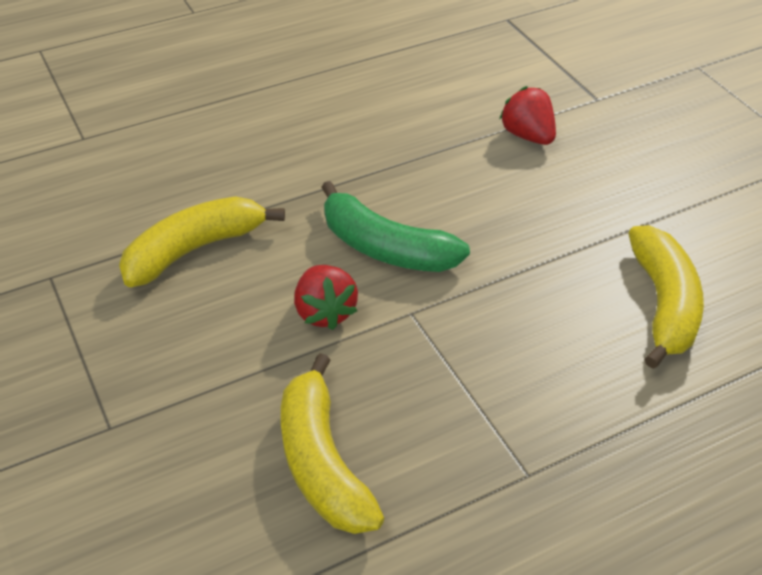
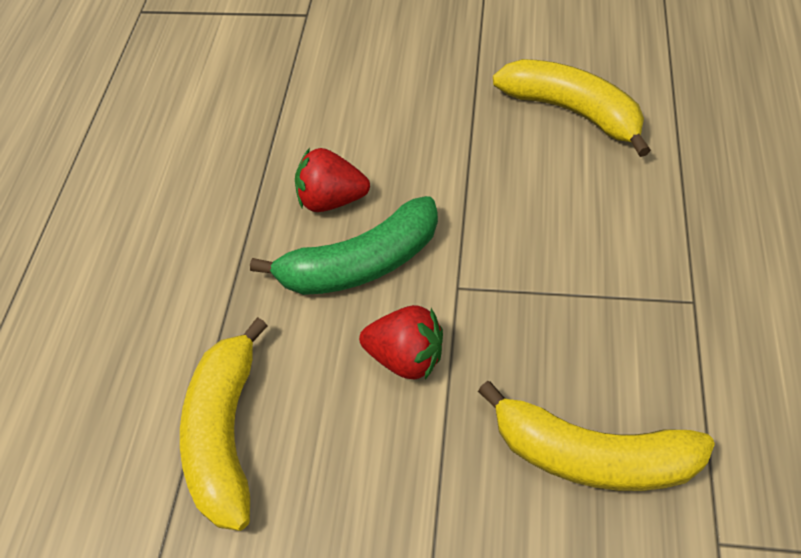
camera: 50 degrees left, 10 degrees up
(527, 136) = (308, 83): red strawberry -> red strawberry (332, 199)

